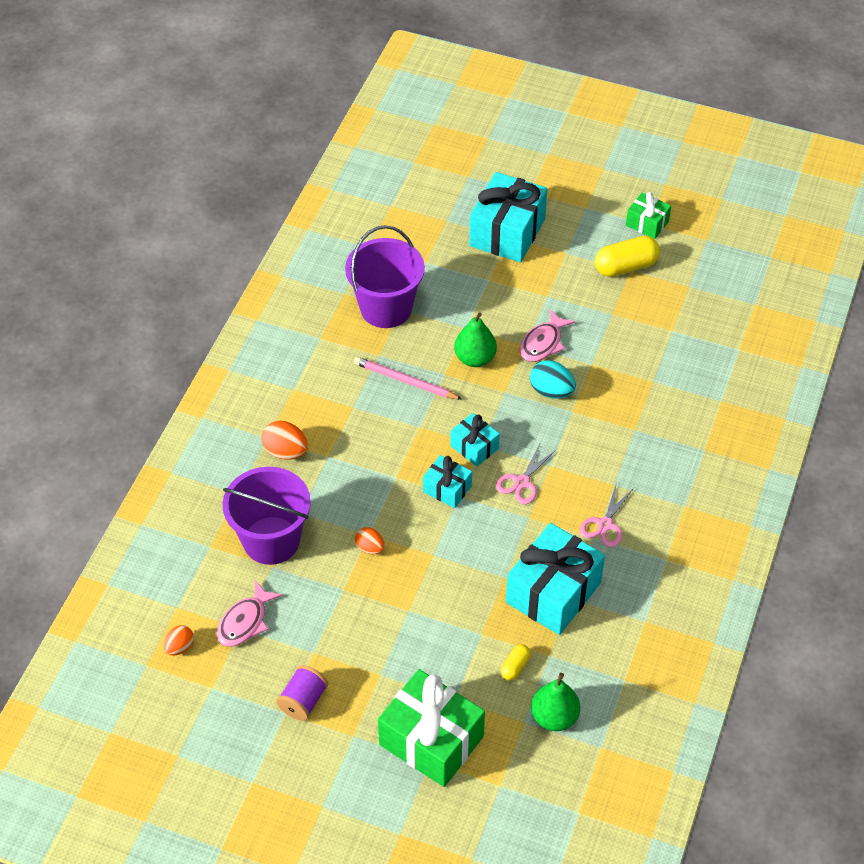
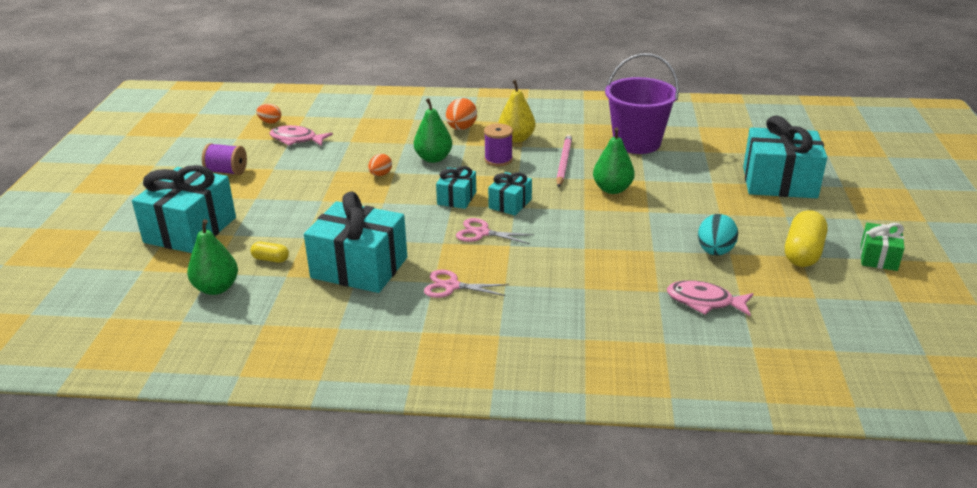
camera: 75 degrees right, 20 degrees down
(271, 540) = (374, 137): purple bucket -> none
(333, 407) = (516, 139): none -> yellow pear
(351, 492) = (433, 158): none -> green pear
(377, 435) = (498, 160): none -> purple spool
(431, 740) = (190, 230): green gift -> turquoise gift
(543, 343) = (658, 220): pink fish -> pink fish (704, 302)
(551, 391) = (601, 233): turquoise egg -> turquoise egg (715, 251)
(626, 266) = (802, 252): yellow capsule -> yellow capsule turned 60 degrees clockwise

